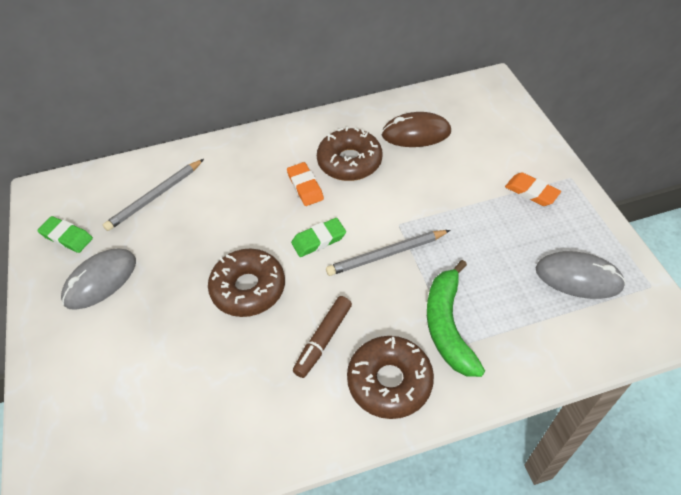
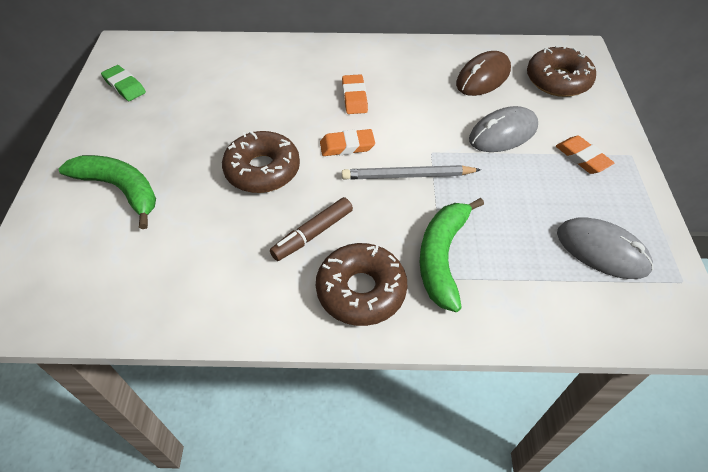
camera: 15 degrees right, 0 degrees up
(100, 280) = (136, 128): grey mouse -> grey mouse (503, 133)
(114, 351) = (120, 189): none -> green banana
(155, 197) = (214, 73): grey pencil -> none
(318, 240) = (347, 146): green eraser -> orange eraser
(349, 162) = (406, 86): brown donut -> brown donut (557, 80)
(416, 133) = (483, 77): brown mouse -> brown mouse turned 60 degrees counterclockwise

